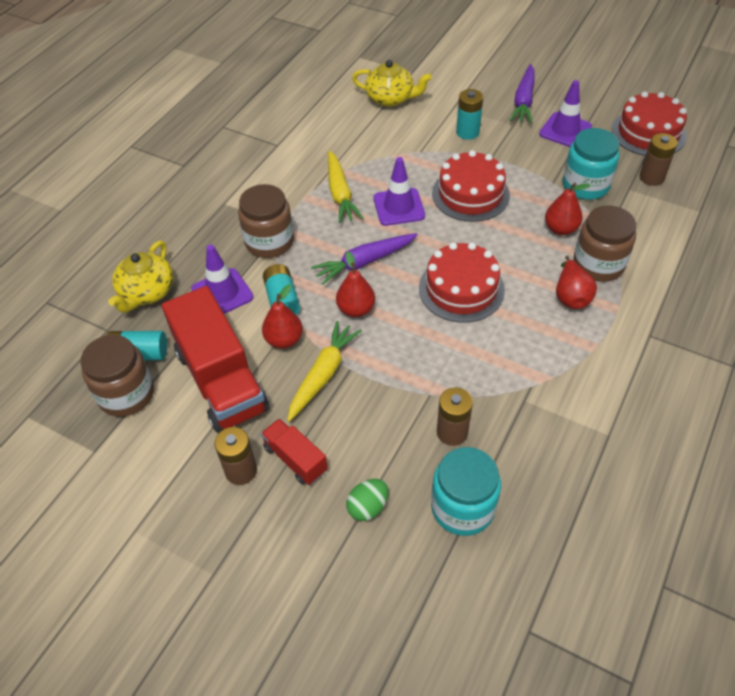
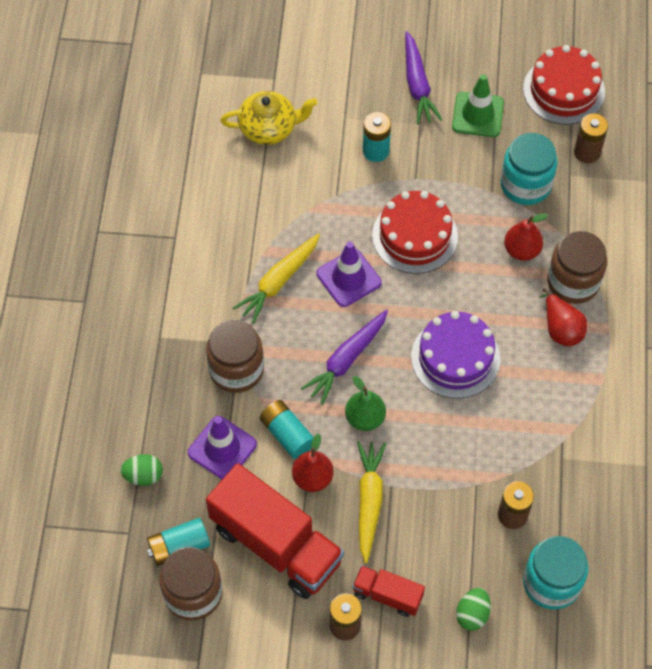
camera: 25 degrees left, 10 degrees up
(147, 292) = (143, 476): yellow teapot -> green egg
(340, 194) = (279, 281): yellow carrot -> yellow carrot turned 75 degrees clockwise
(356, 309) = (365, 418): red pear -> green pear
(461, 289) = (455, 358): red cake -> purple cake
(565, 130) = (477, 115): purple traffic cone -> green traffic cone

